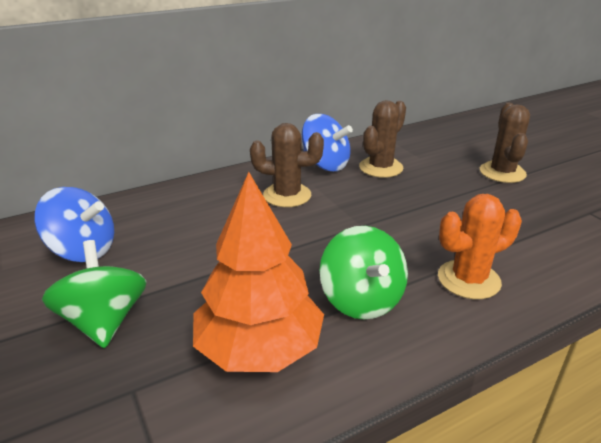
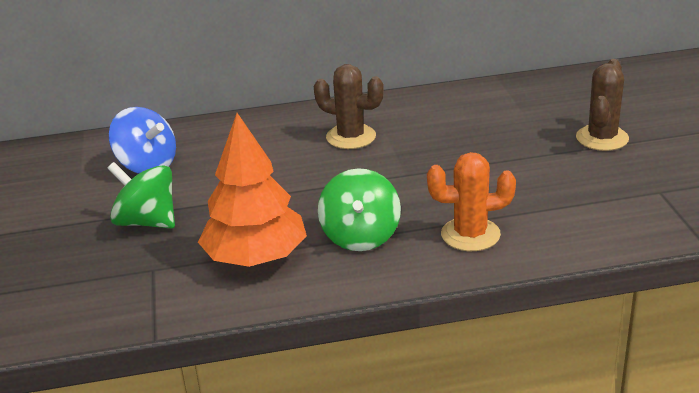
camera: 20 degrees right, 0 degrees up
(104, 321) = (147, 222): green spinning top -> green spinning top turned 60 degrees counterclockwise
(325, 164) = (410, 108): blue spinning top -> none
(381, 168) = (468, 118): brown cactus -> none

